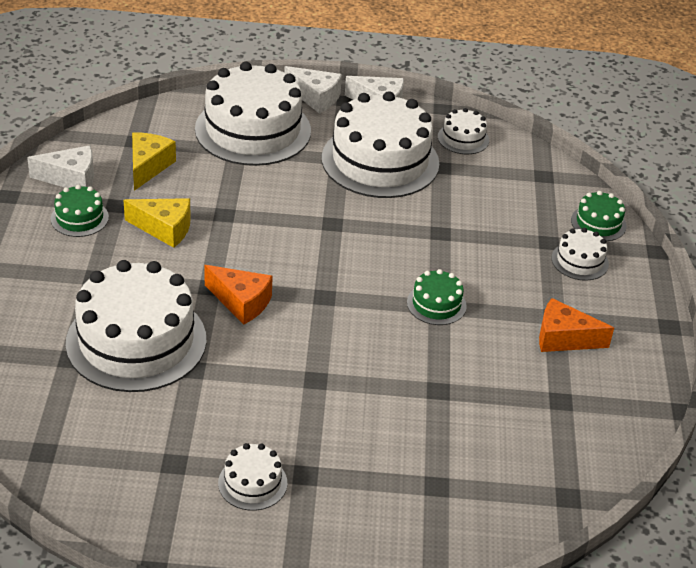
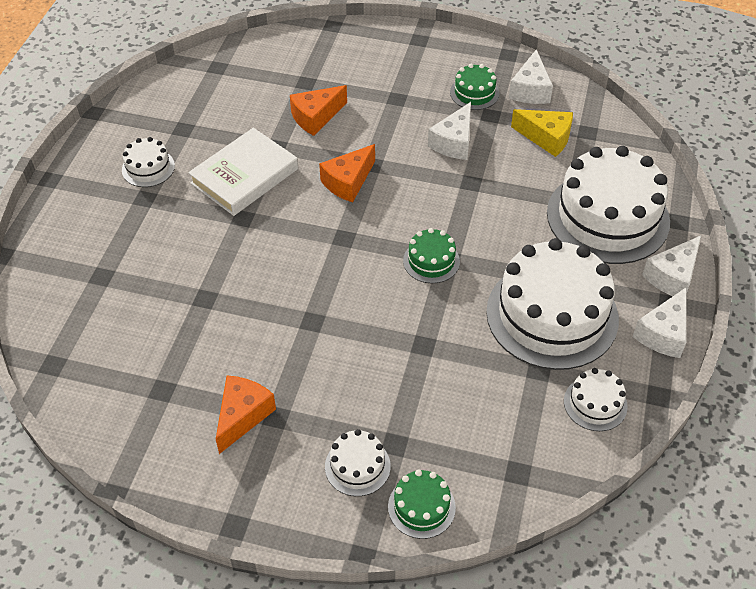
camera: 105 degrees right, 10 degrees up
(136, 341) = (316, 117): white cake -> orange cheese
(164, 229) = (454, 142): yellow cheese -> white cheese
(249, 388) = (244, 176): none -> white book
(436, 304) = (316, 319): green cake -> green cake (431, 261)

